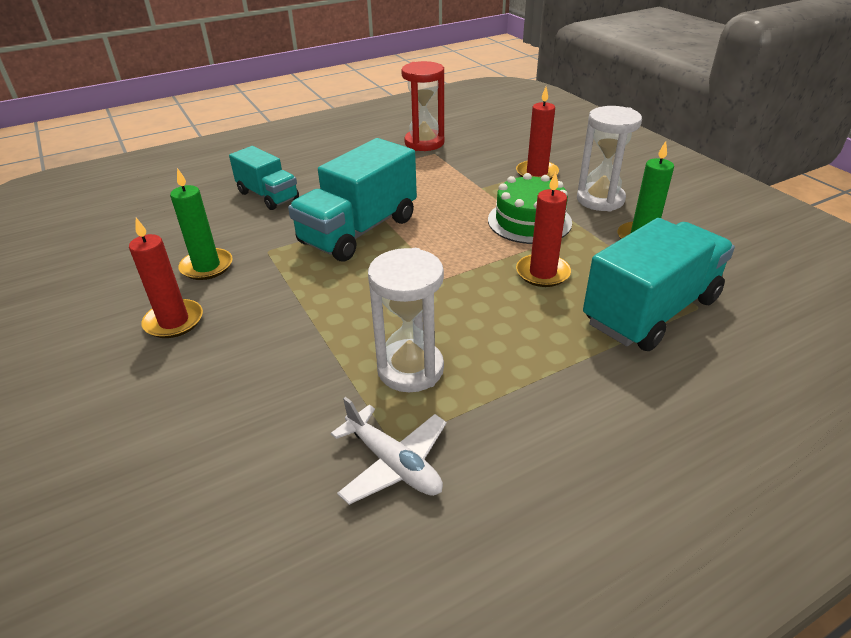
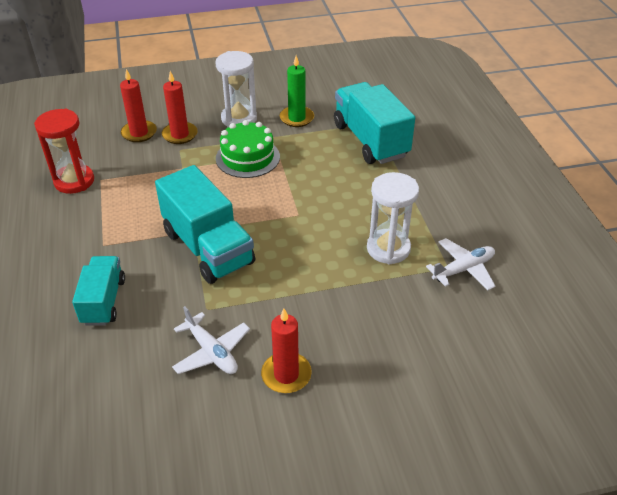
camera: 75 degrees left, 5 degrees up
(207, 266) = (211, 352): green candle -> white plane
(268, 196) = (103, 301): turquoise truck -> turquoise truck turned 60 degrees counterclockwise
(542, 273) = (314, 169): red candle -> red candle (139, 133)

